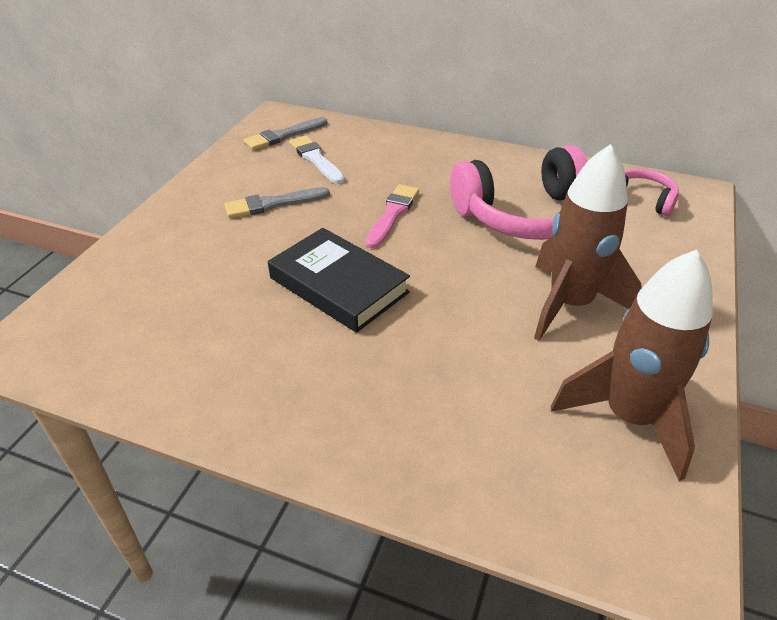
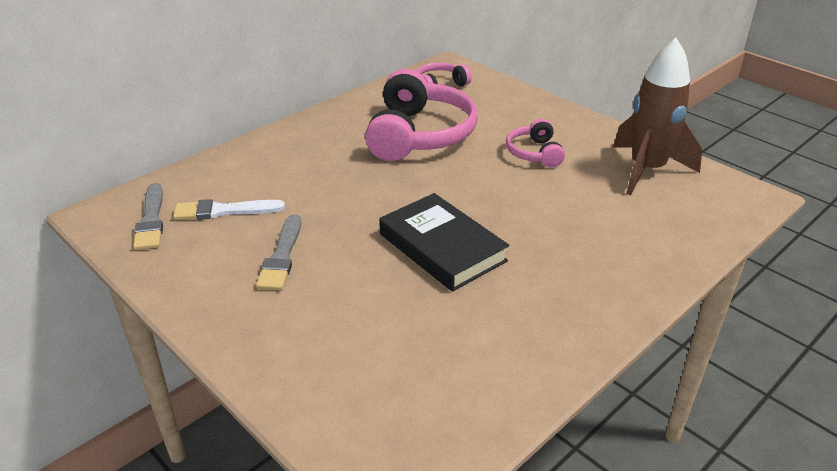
camera: 65 degrees left, 5 degrees down
(338, 285) = (442, 247): black book -> black book turned 75 degrees clockwise
(393, 214) = (362, 193): pink brush -> none
(570, 304) = (534, 153): brown rocket -> pink headphones

